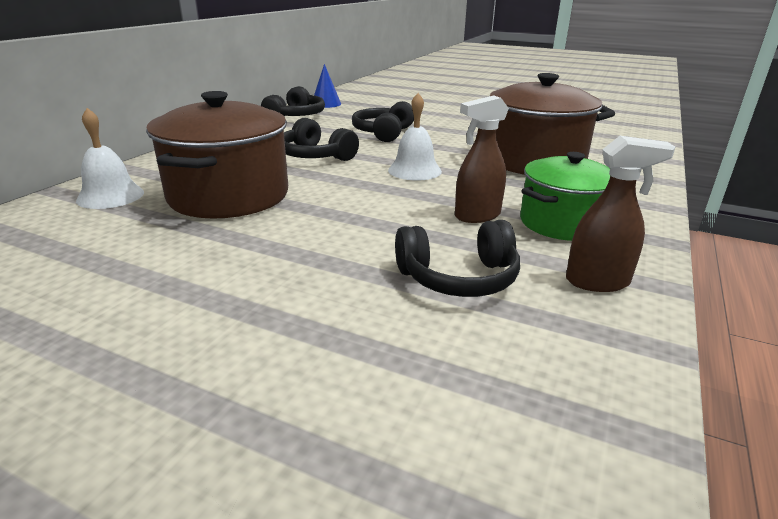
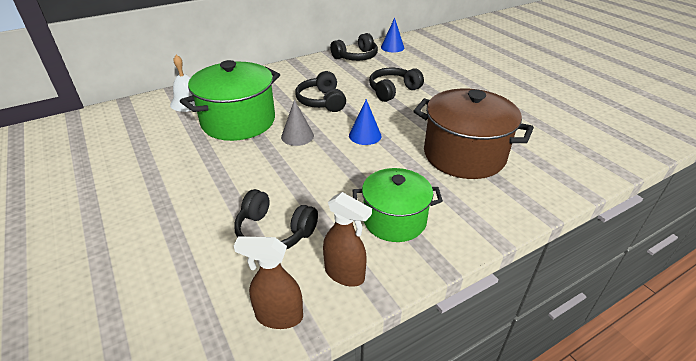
camera: 35 degrees right, 10 degrees up
(229, 196) = (238, 121): brown pot -> green pot
(336, 189) = (297, 136): none -> grey cone
(414, 170) = (365, 135): white bell -> blue cone
(477, 216) = (349, 191): brown spray bottle -> brown spray bottle (278, 316)

